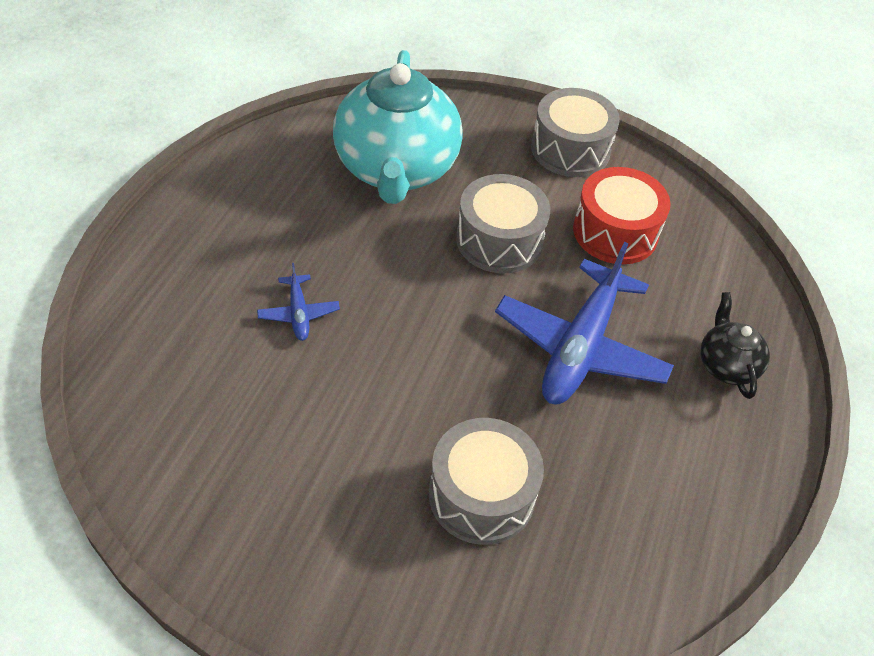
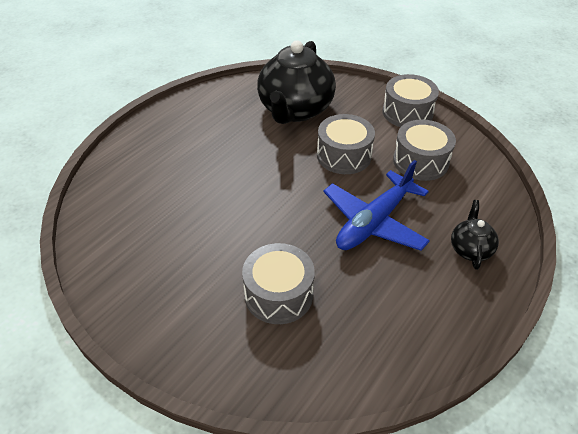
camera: 20 degrees right, 5 degrees down
(298, 313) = (208, 176): blue plane -> none
(396, 169) = (295, 110): turquoise teapot -> black teapot
(615, 232) = (420, 161): red drum -> grey drum

